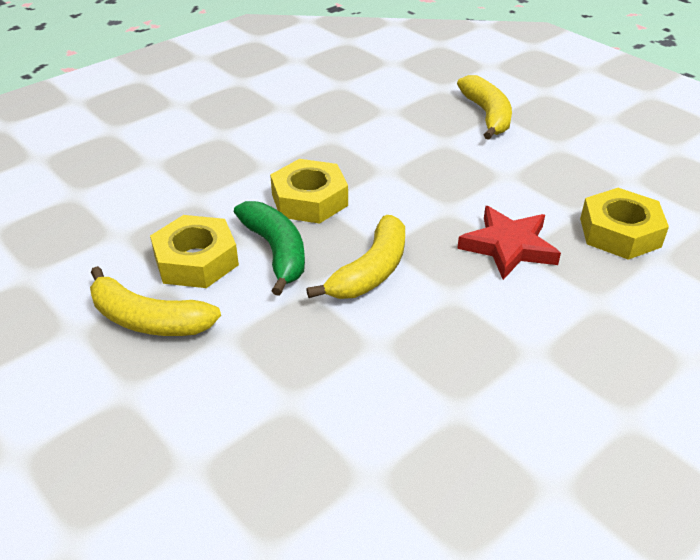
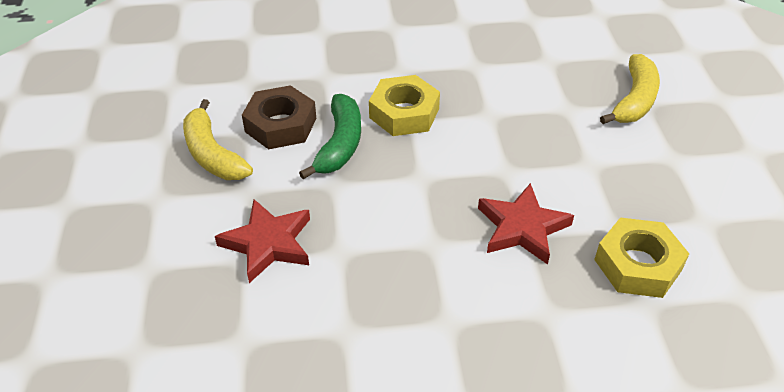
camera: 35 degrees right, 5 degrees up
(196, 260) = (280, 125): yellow nut -> brown nut
(298, 373) = (268, 243): none -> red star
(370, 271) = (392, 193): yellow banana -> none

